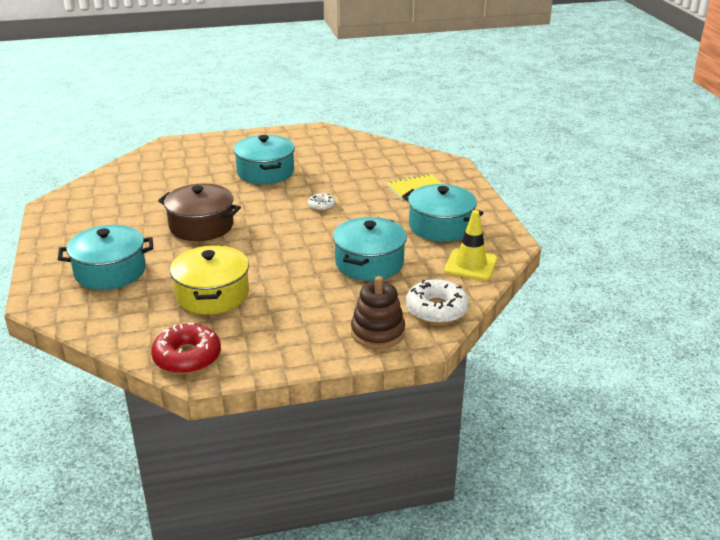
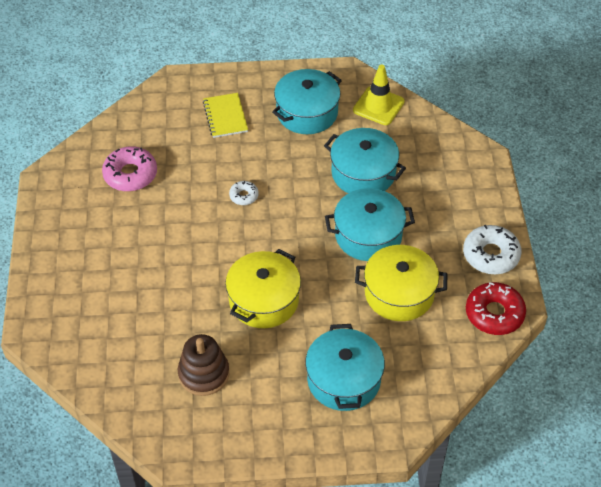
camera: 80 degrees left, 20 degrees up
(201, 226) = (264, 300): brown pot -> yellow pot
(265, 172) = (149, 237): turquoise pot -> turquoise pot (368, 235)
(332, 158) = (130, 174): none -> pink donut
(377, 333) = (472, 183): brown stacking toy -> brown stacking toy (204, 374)
(436, 309) = (443, 141): white donut -> white donut (491, 255)

